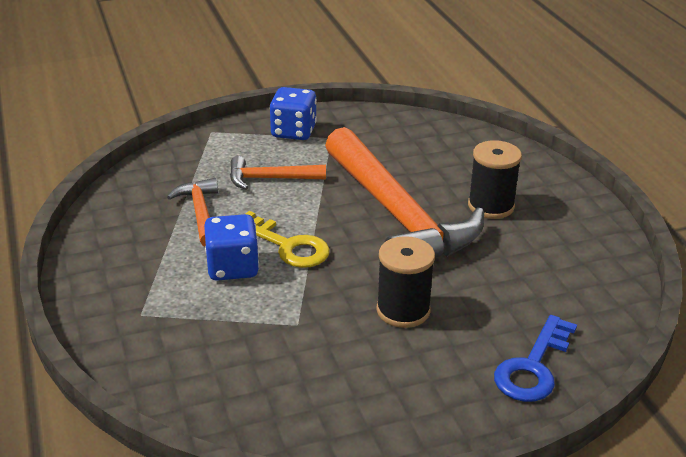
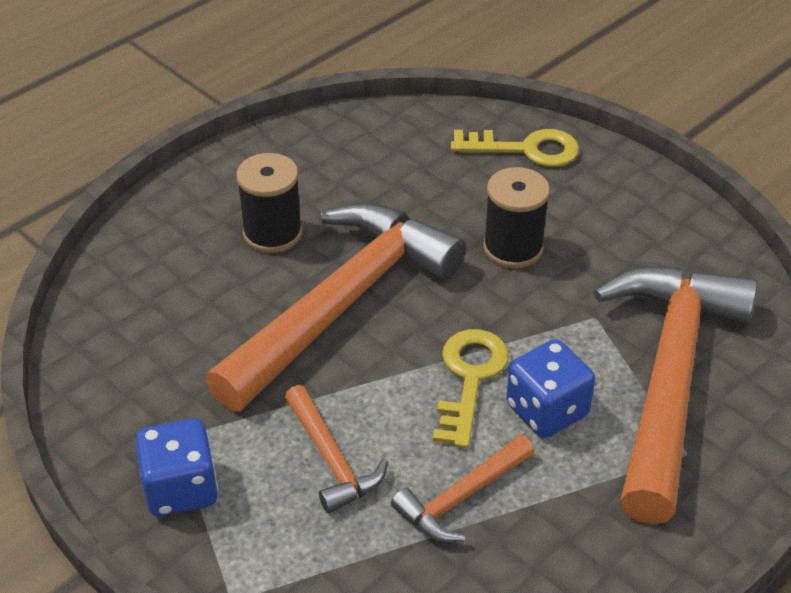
camera: 115 degrees left, 10 degrees up
(208, 335) = (669, 378): none -> orange hammer
(533, 367) = (525, 149): blue key -> yellow key

